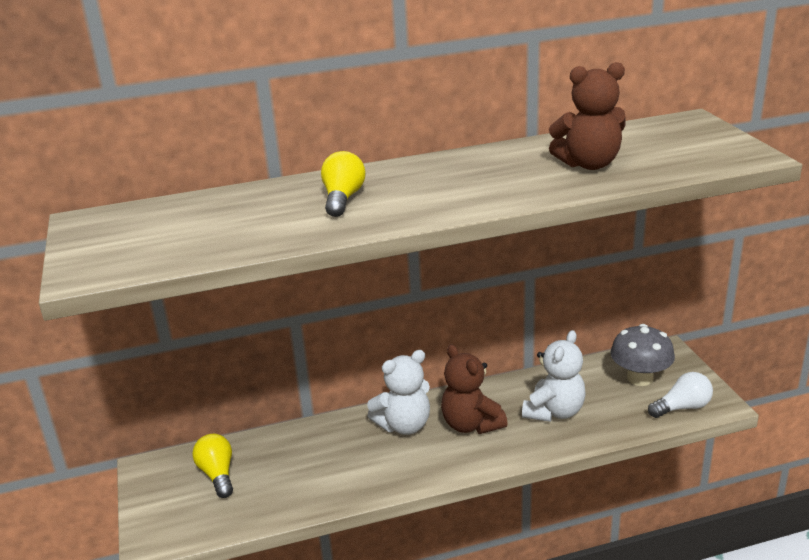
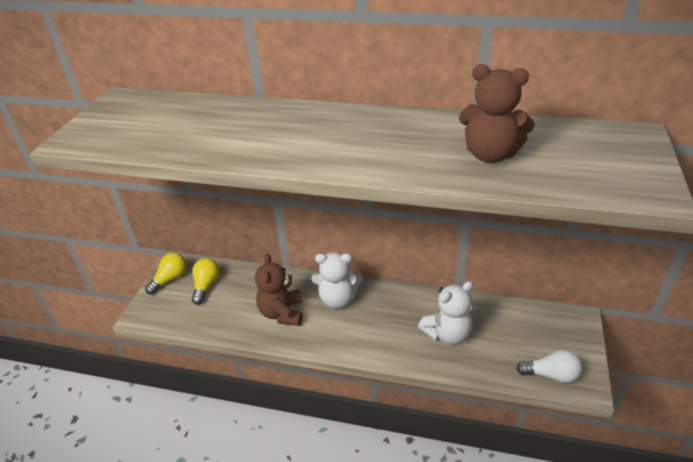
camera: 30 degrees right, 10 degrees up
(343, 199) = (276, 130): yellow light bulb -> yellow light bulb (170, 279)
(471, 424) = (381, 318): brown teddy bear -> brown teddy bear (282, 313)
(640, 378) = (537, 334): grey mushroom -> none

